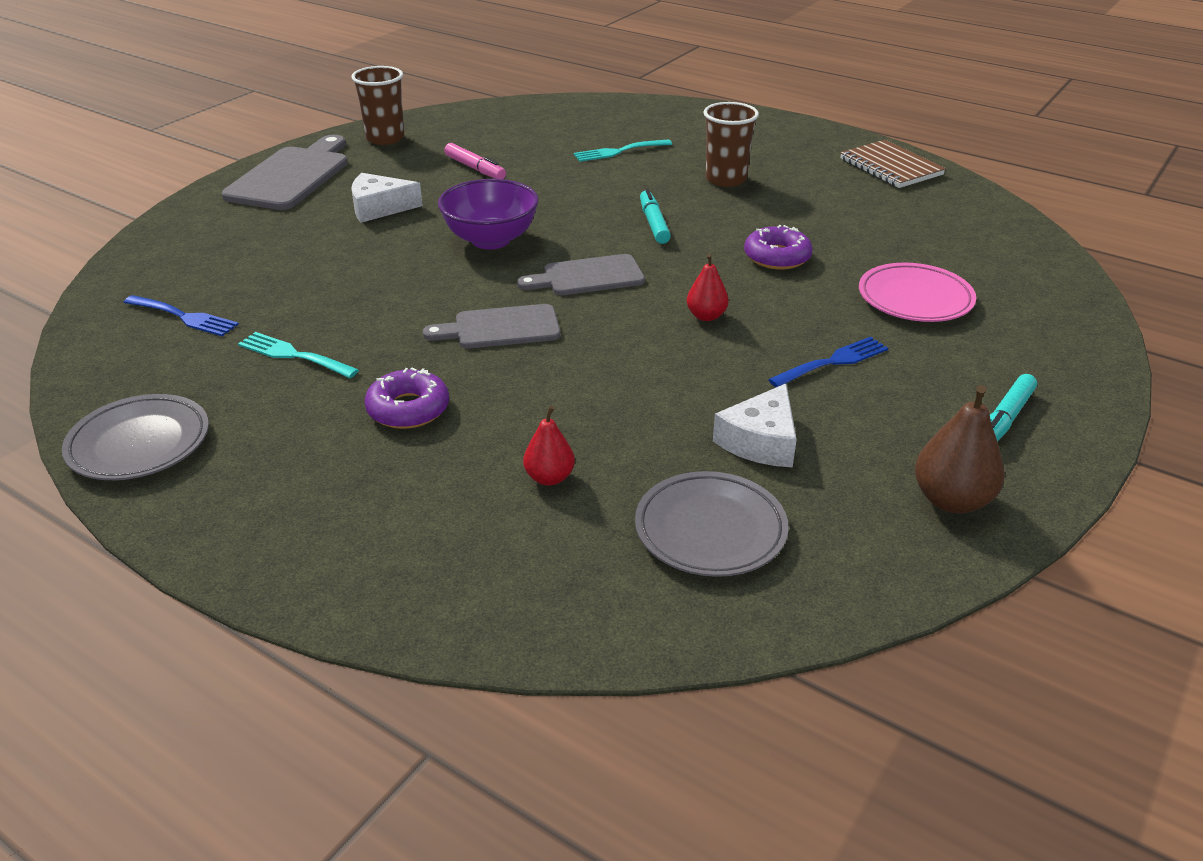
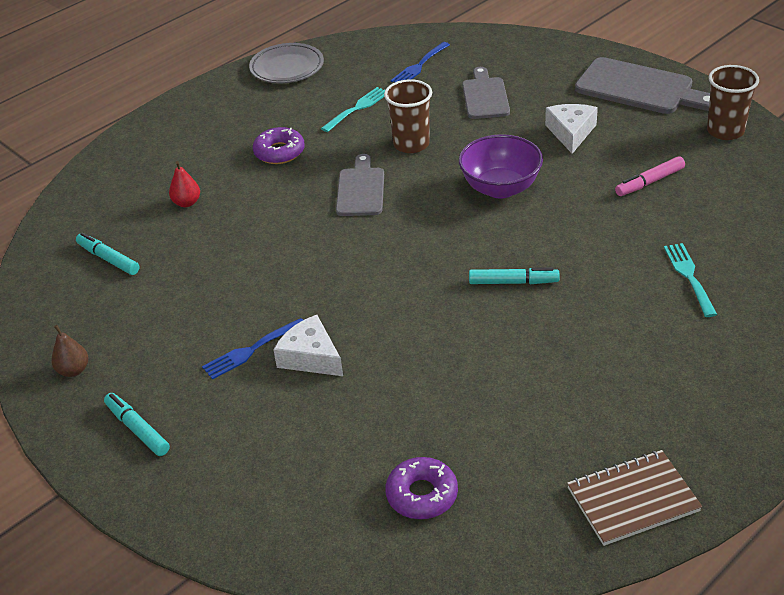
camera: 105 degrees right, 5 degrees up
(587, 277) = (424, 235): grey cutting board -> grey cutting board (485, 96)
(706, 316) = (342, 292): red pear -> none
(710, 530) = (108, 259): grey plate -> turquoise marker
(726, 179) = (609, 346): brown cup -> brown cup (411, 144)
(760, 441) = (176, 294): white cheese -> white cheese (311, 357)
(777, 257) = (429, 352): purple donut -> purple donut (422, 495)
(833, 362) = (251, 350): blue fork -> blue fork turned 75 degrees clockwise
(915, 299) = (325, 429): pink plate -> none
(951, 500) = (73, 370): brown pear -> brown pear, size x0.62

